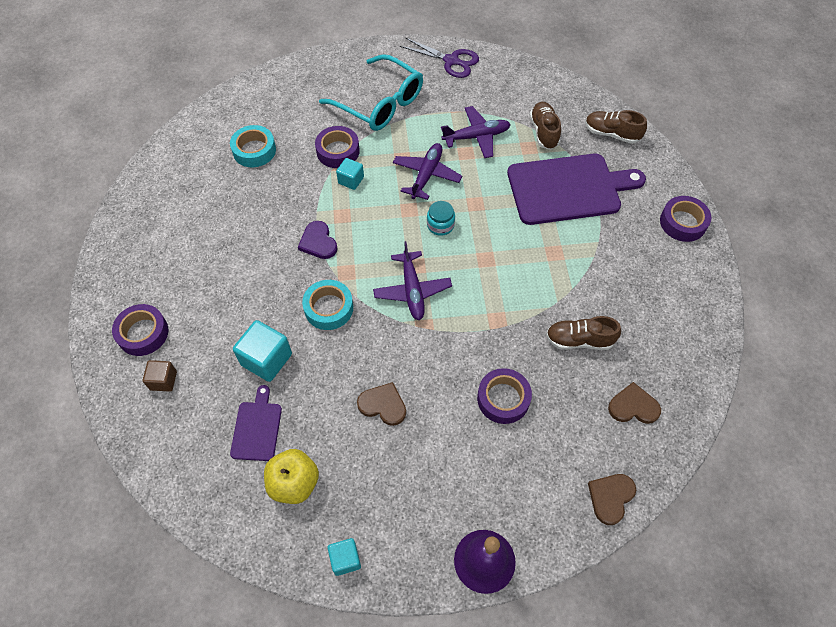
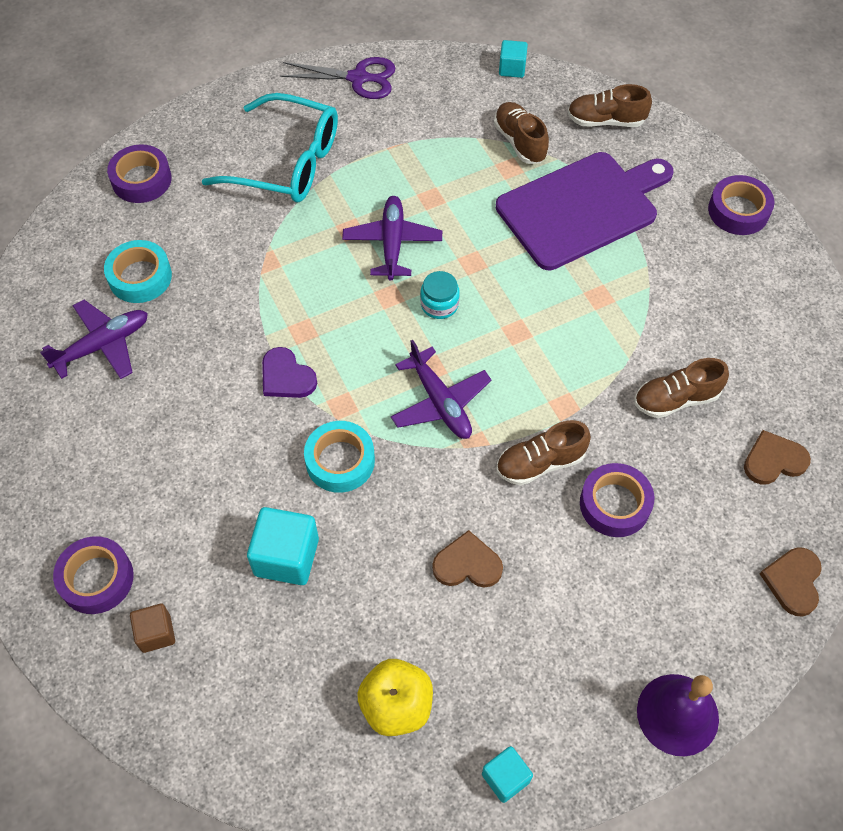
camera: 20 degrees left, 0 degrees up
(257, 428) = (314, 651): purple cutting board -> none
(338, 151) = (258, 245): purple tape -> purple tape (141, 180)
(351, 180) = (294, 279): turquoise cube -> turquoise cube (512, 68)
(463, 353) = (540, 463): none -> brown shoe
(476, 137) = (436, 172): purple plane -> purple plane (103, 345)

